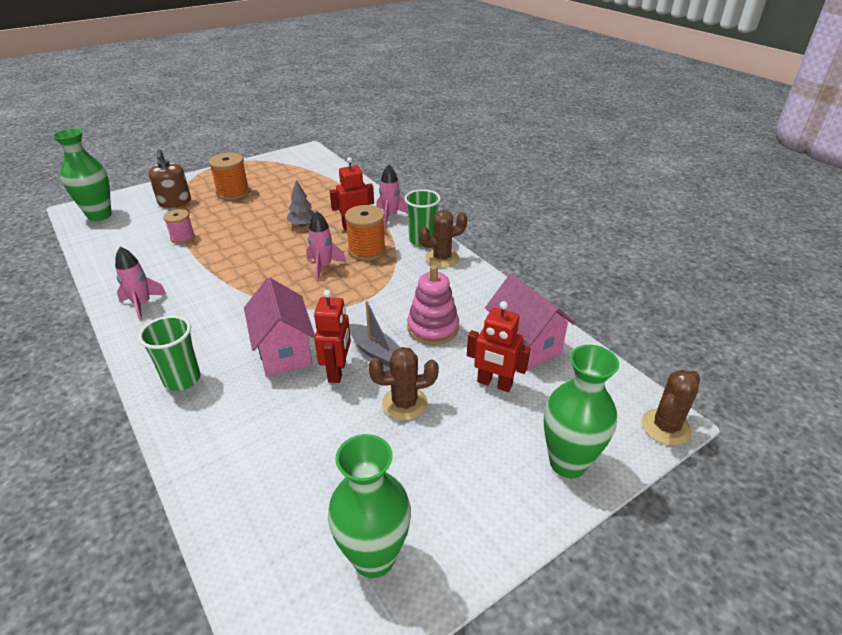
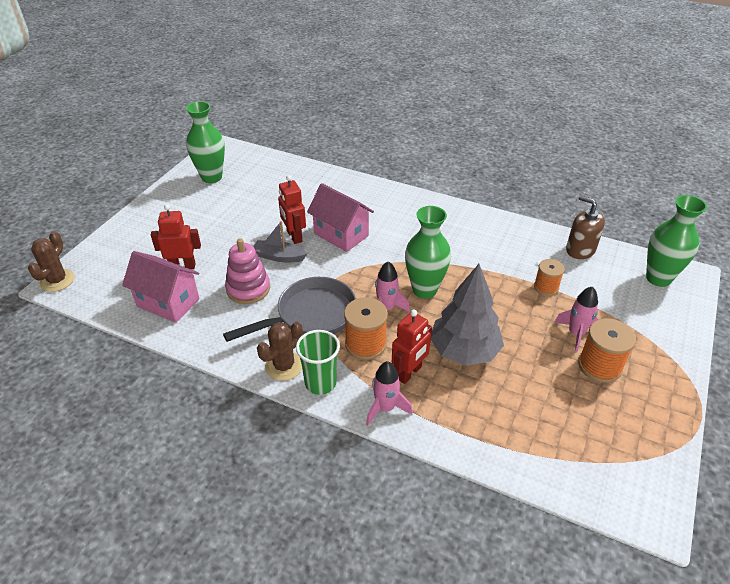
camera: 150 degrees right, 5 degrees up
(142, 305) = (476, 225): pink rocket -> pink rocket (576, 334)
(174, 202) = (629, 324): brown soap dispenser -> brown soap dispenser (580, 250)
(182, 379) = (382, 200): green cup -> none
(183, 238) = (546, 287): pink spool -> orange spool
(302, 224) = (464, 351): grey tree -> grey tree, size x2.01
(391, 284) = (310, 316): none -> grey pan
(404, 403) = (237, 235): brown cactus -> none
(568, 463) = (123, 240): green vase -> green vase (424, 290)

